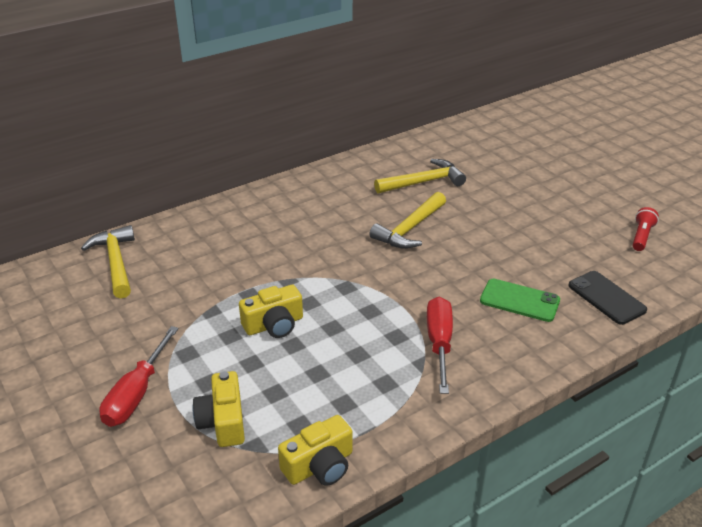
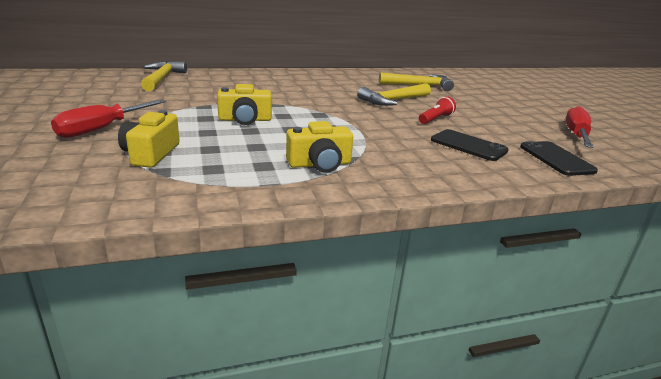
camera: 15 degrees right, 10 degrees down
(319, 466) = (206, 194): yellow camera -> yellow camera (320, 164)
(439, 343) = (378, 153): red screwdriver -> red screwdriver (576, 135)
(519, 301) = (468, 145): green phone -> black phone
(641, 236) = (603, 135): red flashlight -> red flashlight (435, 119)

